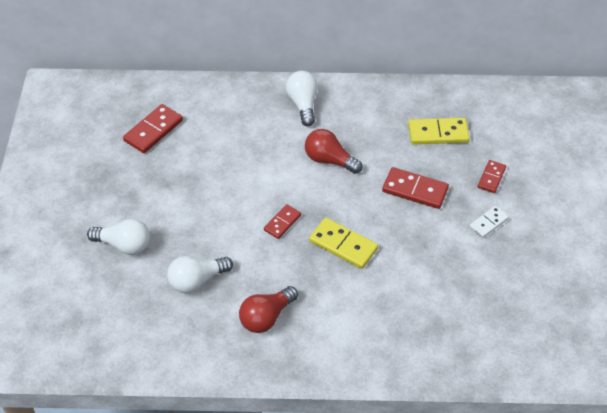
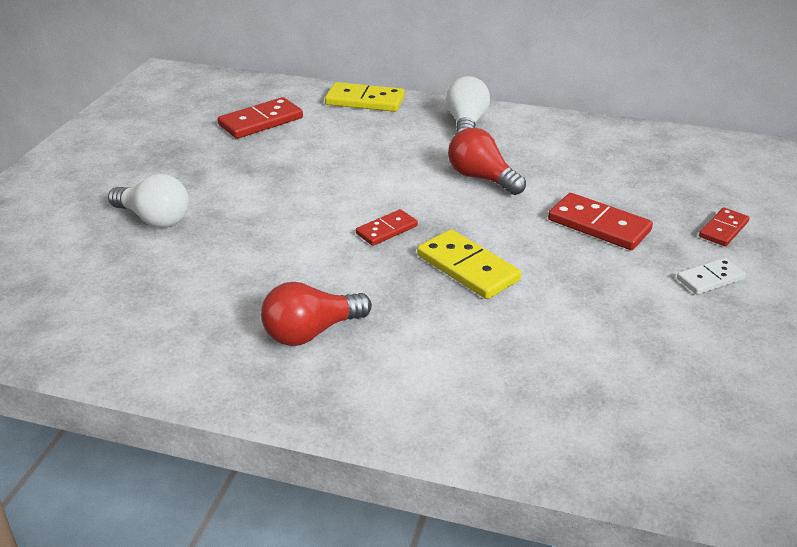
camera: 15 degrees right, 15 degrees down
(197, 281) = (230, 272): white light bulb -> none
(438, 133) = (649, 174): yellow domino -> yellow domino (365, 101)

